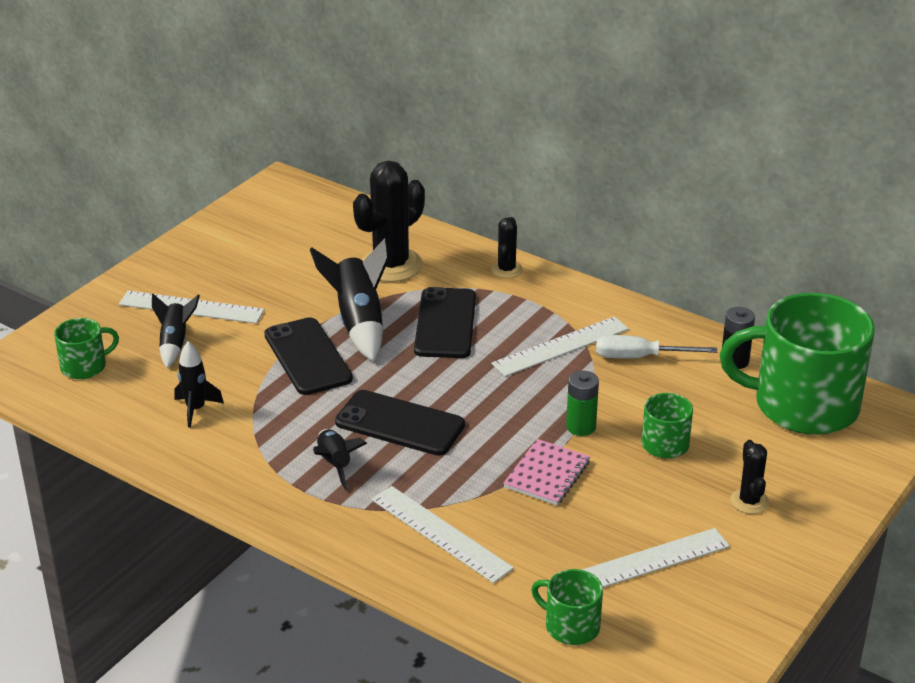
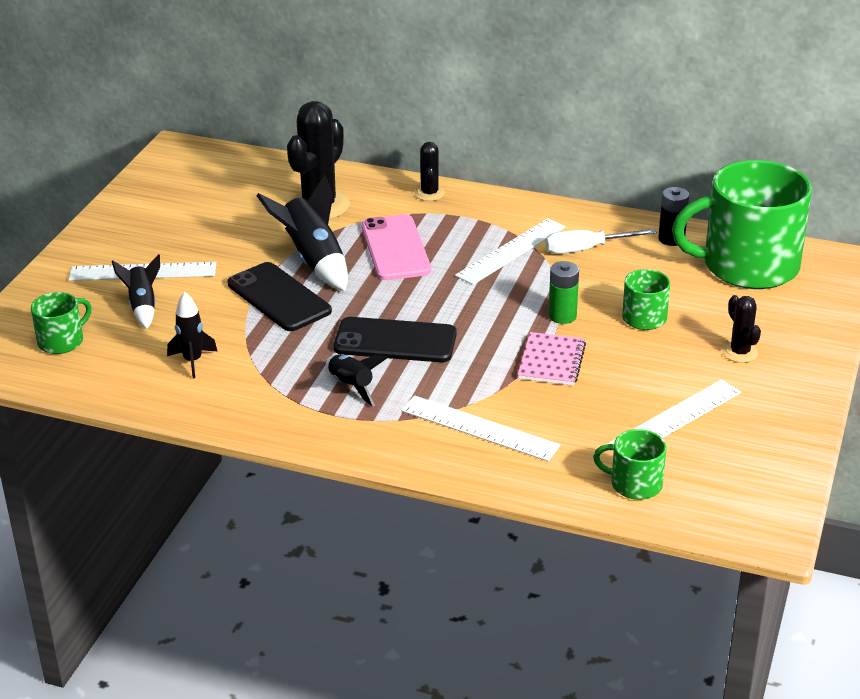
camera: 15 degrees left, 0 degrees up
(445, 324) = (395, 248): black phone -> pink phone

